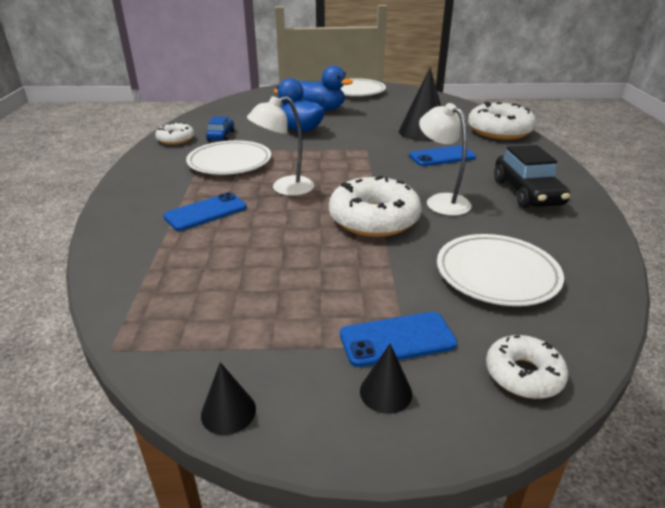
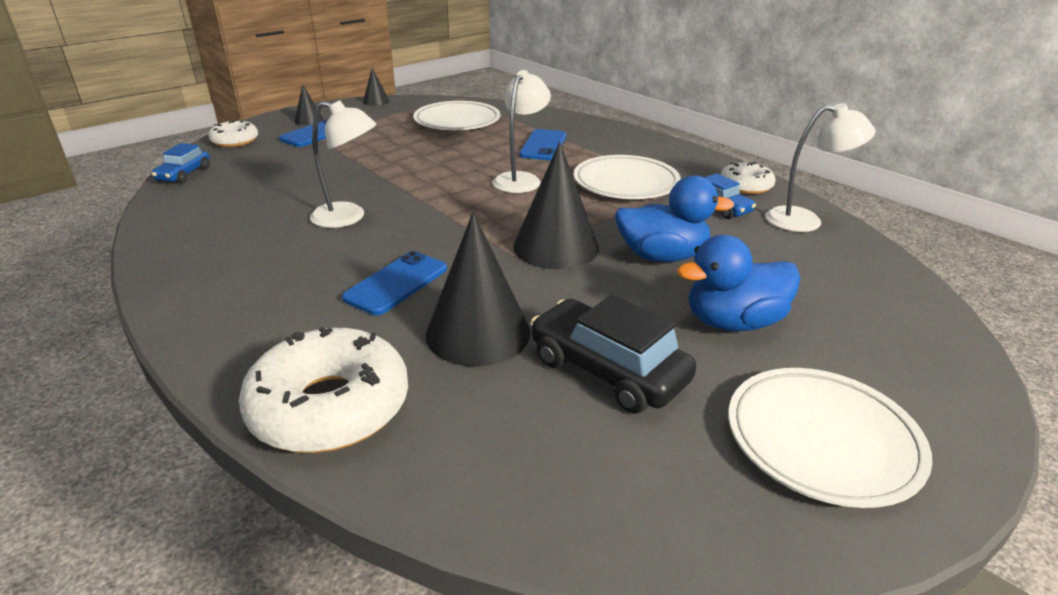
camera: 140 degrees right, 0 degrees up
(203, 121) = (805, 220): none -> white lamp
(340, 147) = (556, 247): none -> black cone
(374, 219) = (400, 182): white donut -> none
(496, 274) = (263, 176): white plate -> white plate (457, 121)
(527, 193) = (245, 262): black car -> black car (607, 370)
(592, 315) = (184, 174): none -> blue car

